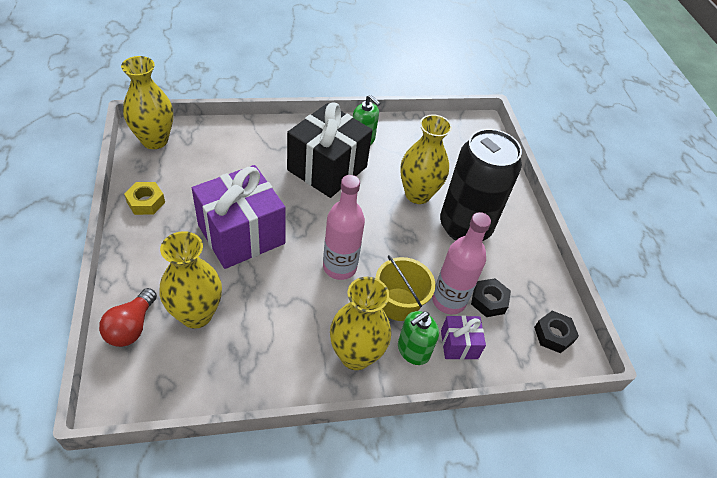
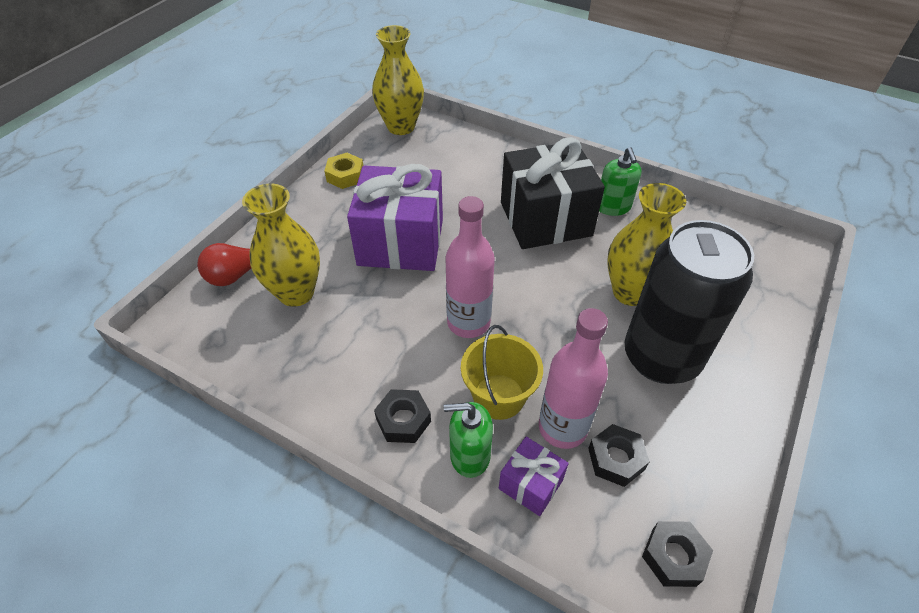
camera: 45 degrees right, 0 degrees up
(355, 355) = (403, 420): yellow vase -> black nut

